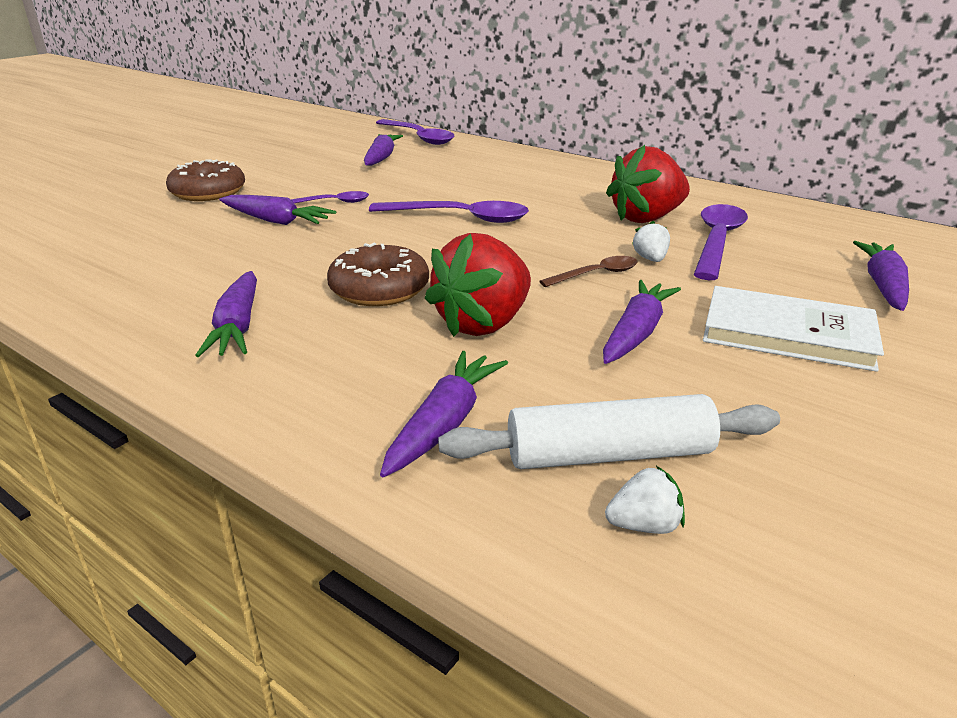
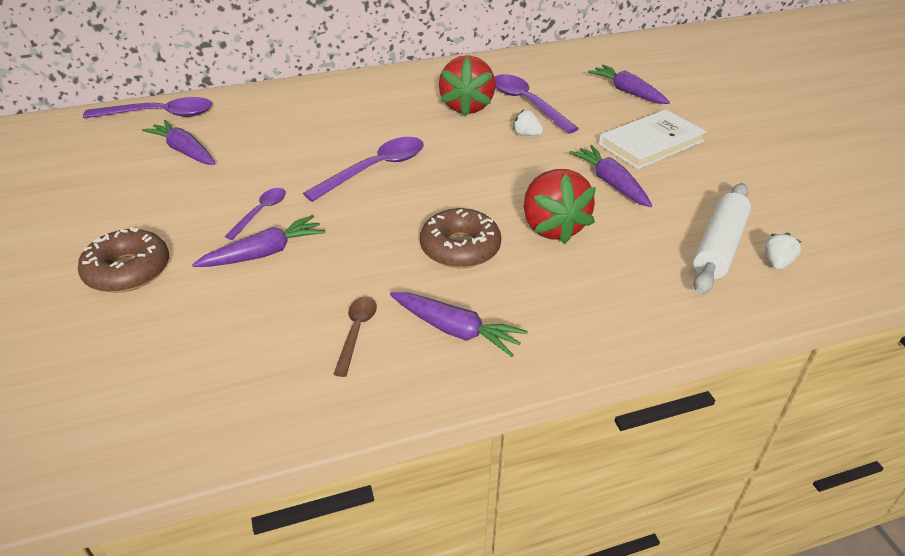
camera: 55 degrees left, 10 degrees up
(445, 423) = (654, 285): purple carrot -> none
(596, 274) = (527, 161): brown spoon -> brown spoon (356, 332)

